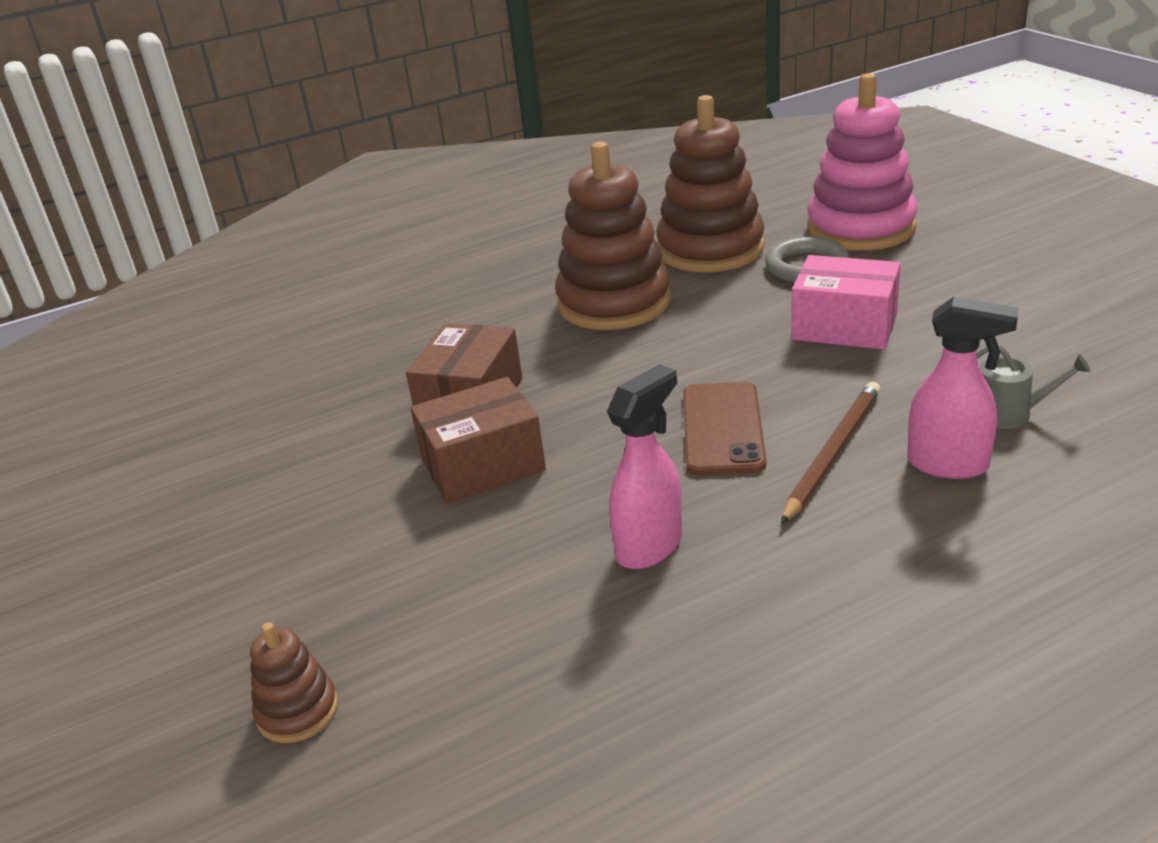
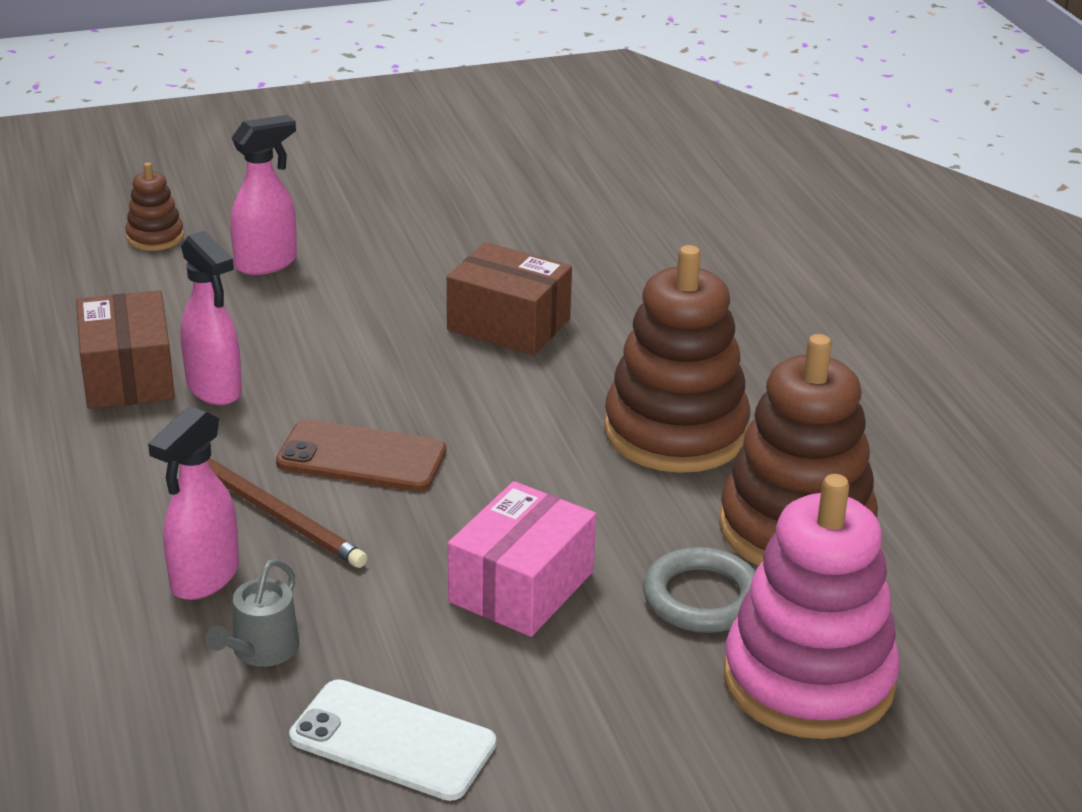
camera: 95 degrees right, 0 degrees up
(365, 585) = (267, 263): none -> pink spray bottle
(483, 465) = (392, 323): brown box -> brown box (128, 376)
(1047, 339) = (392, 741): none -> white phone

